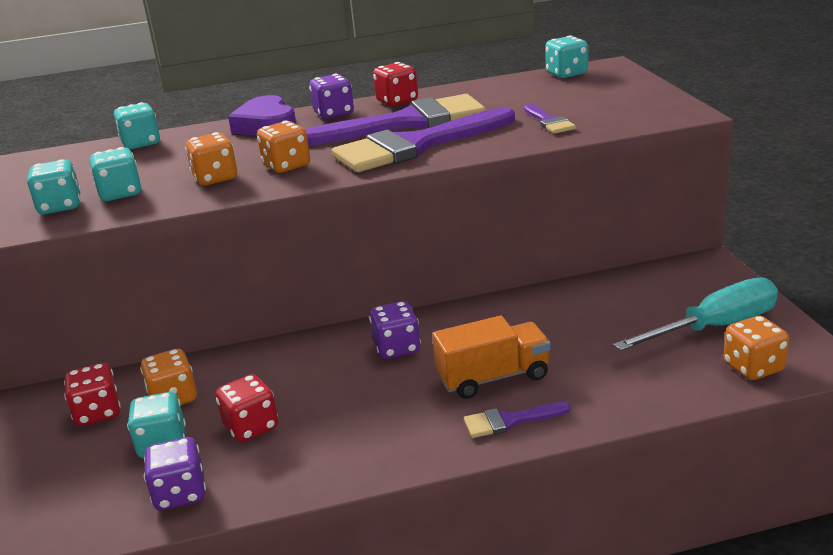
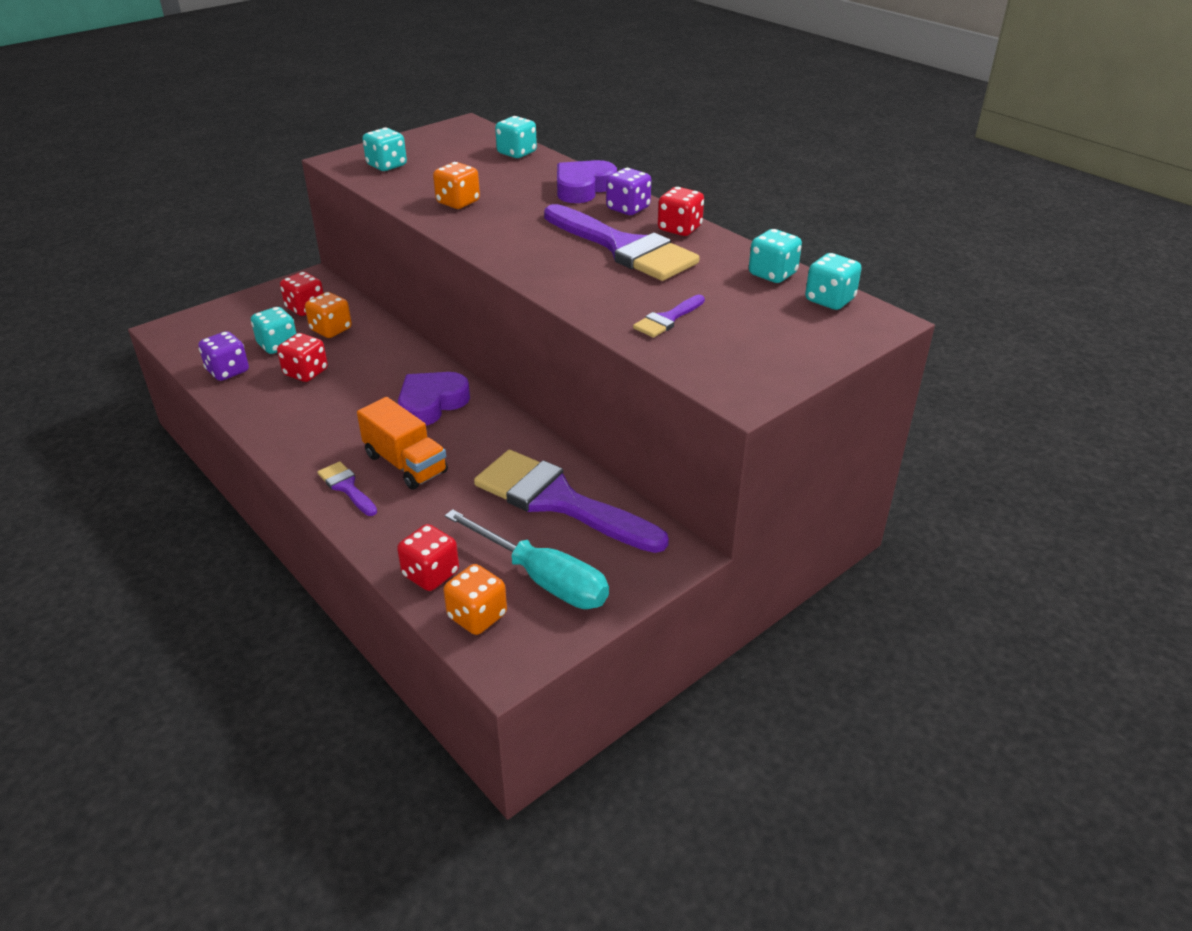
camera: 60 degrees right, 10 degrees up
(120, 194) = (416, 178): turquoise dice -> turquoise dice (772, 274)
(286, 166) = (494, 222): orange dice -> none
(397, 348) = (431, 404): purple dice -> purple heart
(416, 145) = (567, 266): purple brush -> purple brush (558, 501)
(683, 385) = (431, 574): none -> red dice

